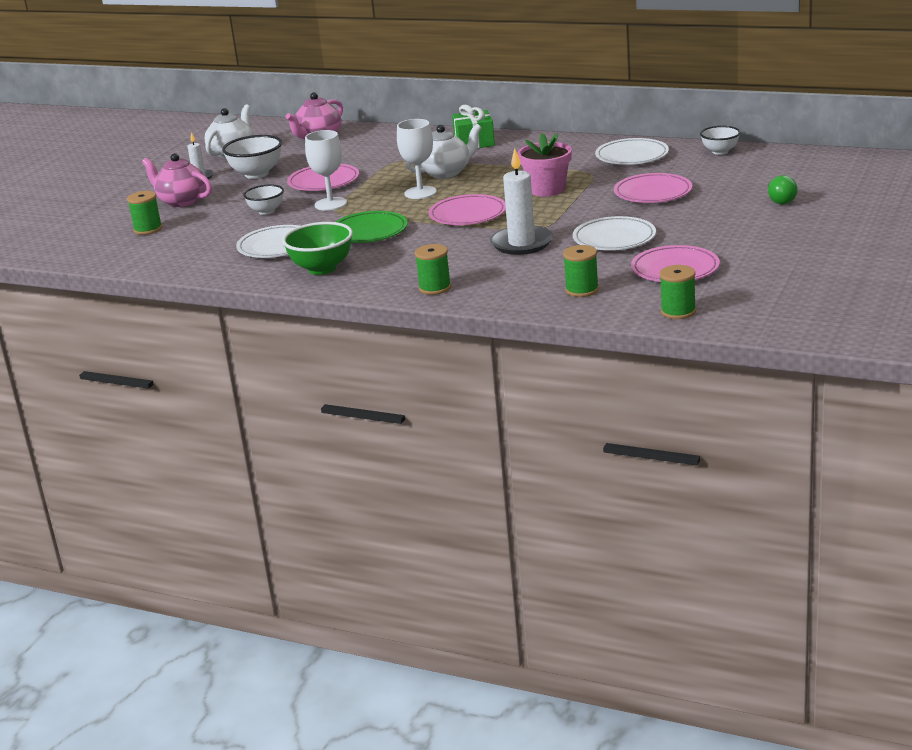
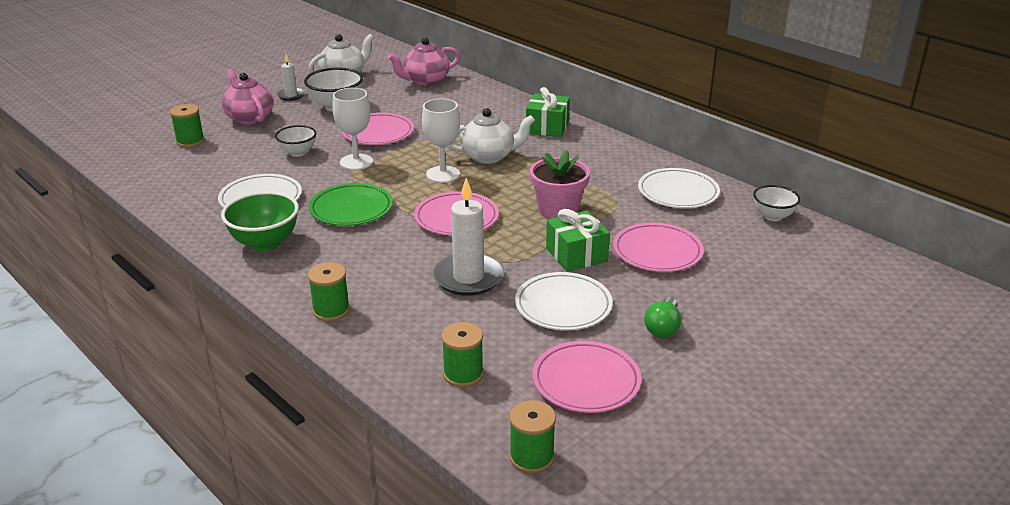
camera: 20 degrees right, 5 degrees up
(592, 210) = (576, 255): none -> green gift
(780, 200) = (786, 313): green light bulb -> green light bulb (663, 328)

